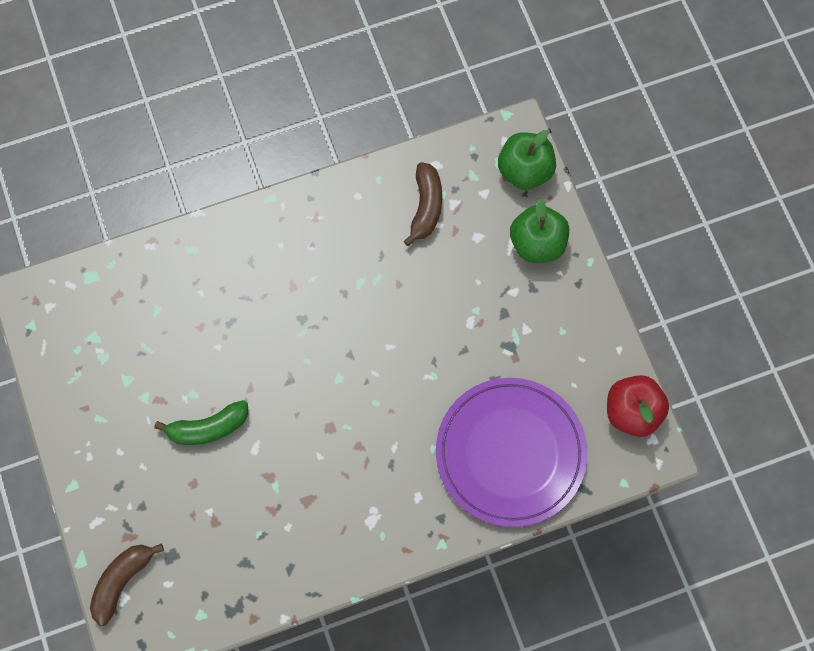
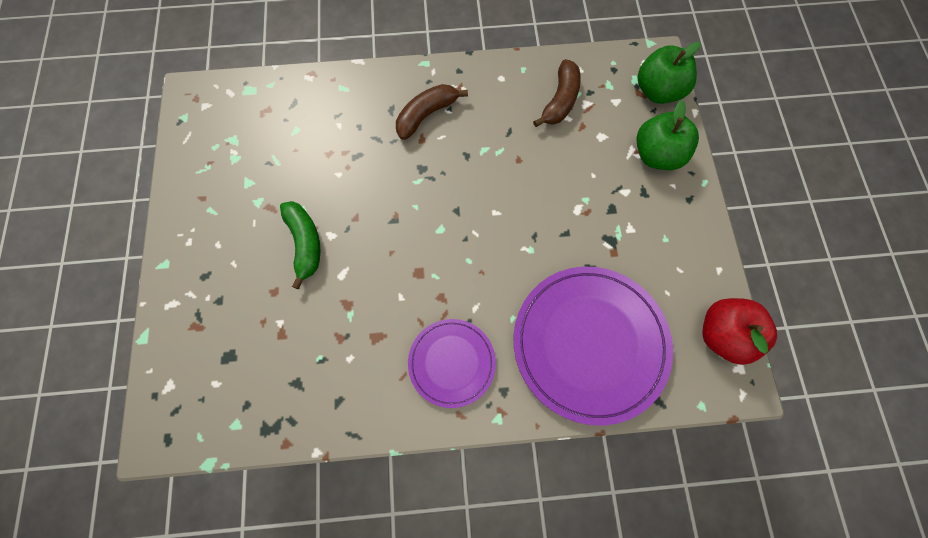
camera: 15 degrees right, 0 degrees up
(122, 581) = (173, 369): brown banana -> brown banana (426, 115)
(208, 428) = (305, 243): green banana -> green banana turned 105 degrees counterclockwise
(385, 505) = (451, 363): none -> purple plate

